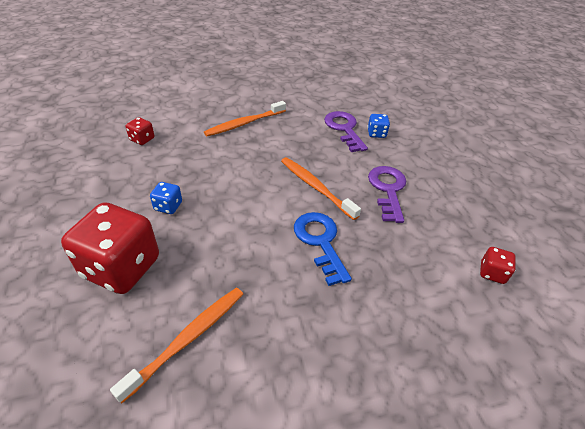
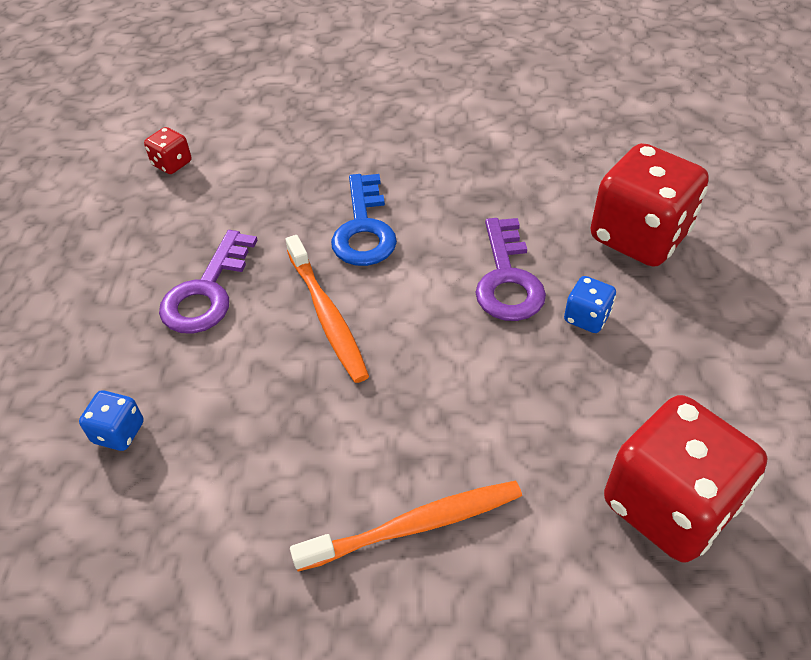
camera: 160 degrees left, 5 degrees up
(142, 139) = (668, 505): red dice -> red dice, size x2.27
(188, 338) = (548, 158): orange toothbrush -> none
(344, 129) = (181, 461): purple key -> purple key (507, 279)

